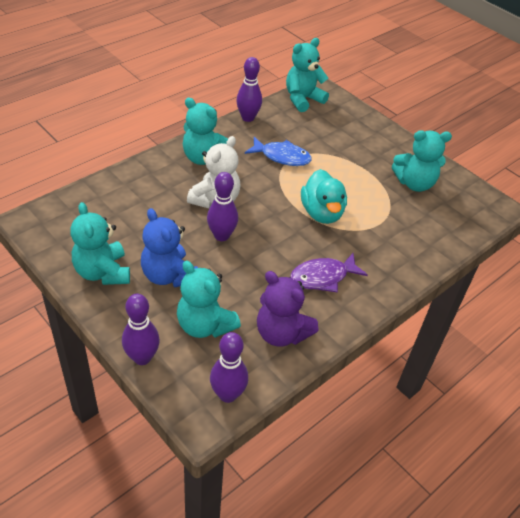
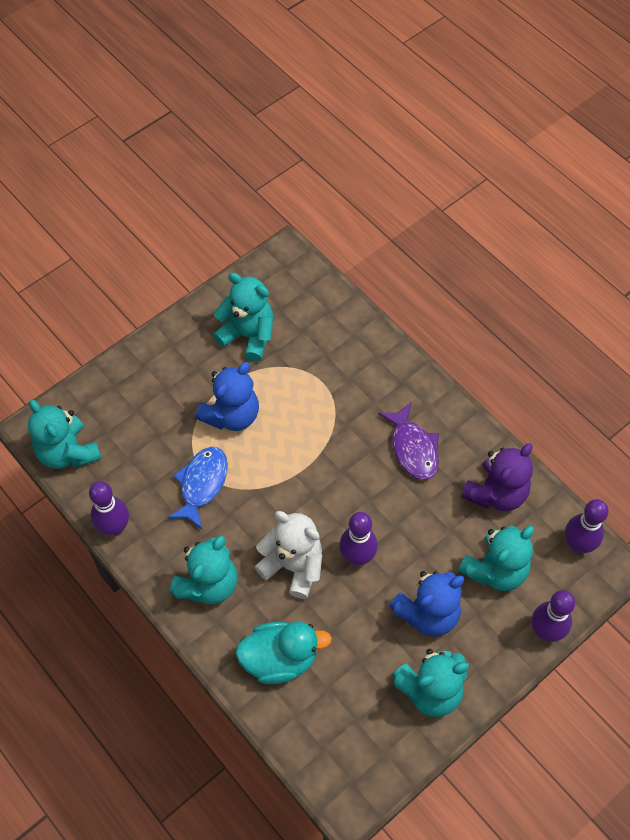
camera: 85 degrees left, 15 degrees up
(322, 213) = (308, 442): turquoise duck -> turquoise duck (280, 659)
(341, 173) = (232, 415): none -> blue teddy bear
(414, 183) = (248, 335): turquoise teddy bear -> turquoise teddy bear turned 60 degrees counterclockwise

